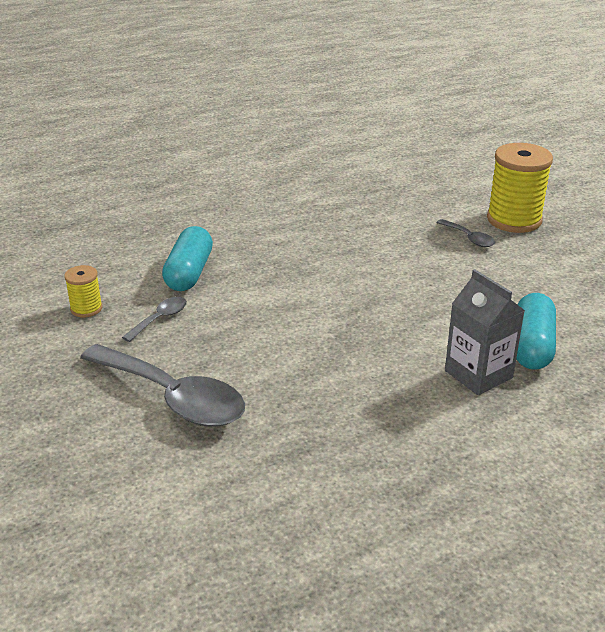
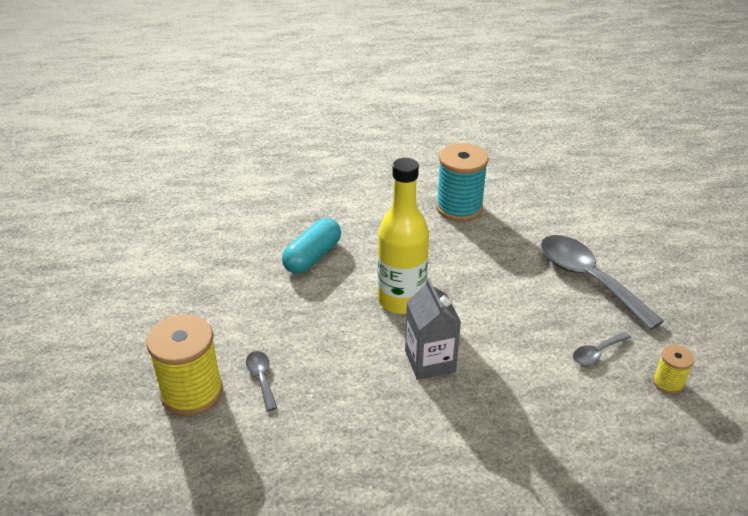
camera: 160 degrees left, 5 degrees up
(189, 273) = (565, 405): turquoise capsule -> none
(391, 323) = (401, 300): none -> yellow bottle
(392, 468) = (459, 208): none -> turquoise spool
(478, 374) = (367, 246): grey carton -> grey carton (430, 361)

